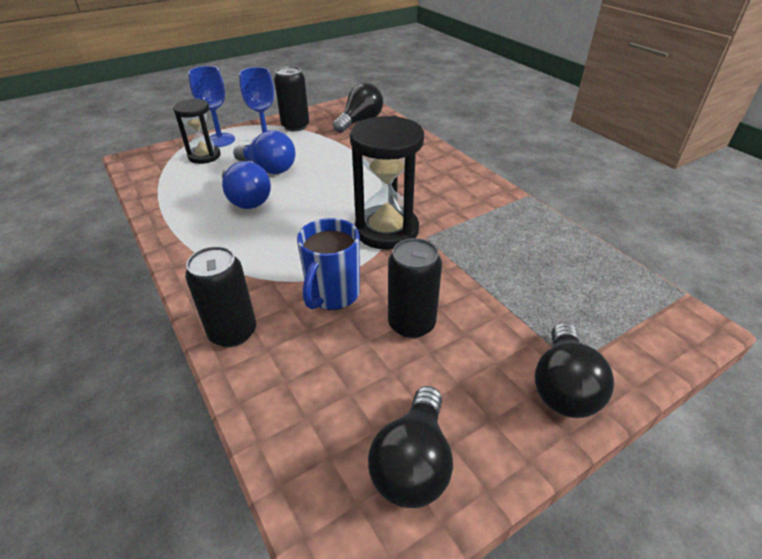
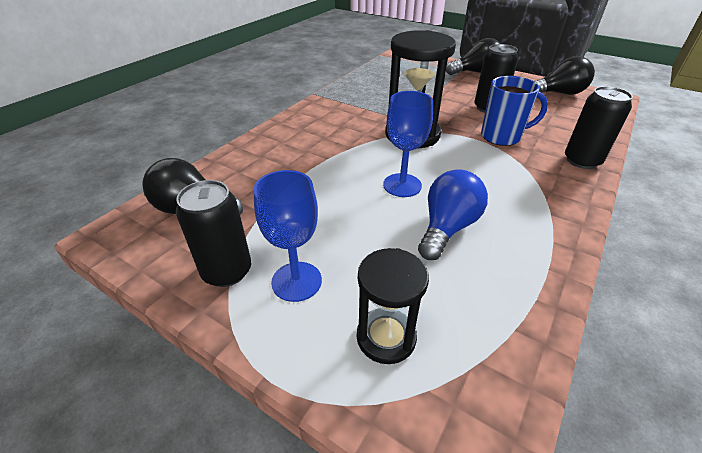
camera: 115 degrees left, 0 degrees up
(220, 140) = (320, 351): blue goblet -> blue goblet (402, 185)
(269, 169) = (370, 241): blue light bulb -> none

